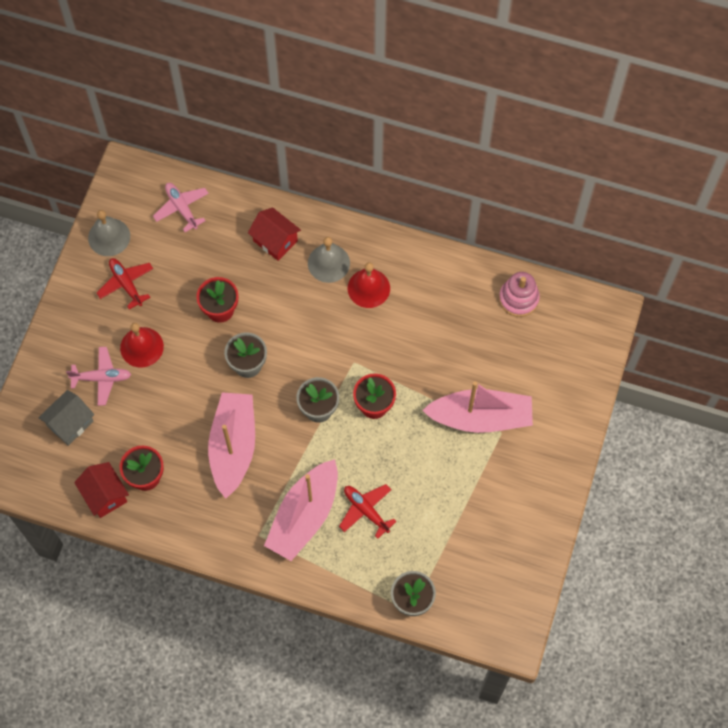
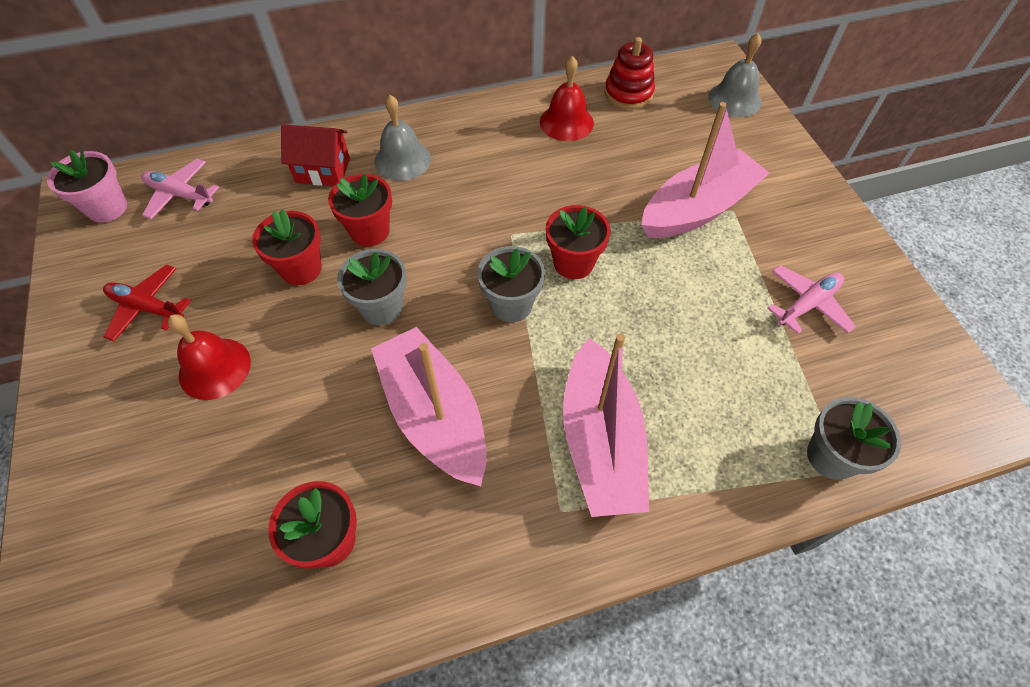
camera: 35 degrees left, 10 degrees down
(70, 423) = (152, 539): grey house -> none
(102, 378) = (173, 442): pink plane -> pink plane (807, 305)
(105, 495) = (276, 615): red house -> none
(109, 237) = (92, 269): grey bell -> grey bell (734, 99)
(136, 193) = (107, 208): none -> pink flower pot
(274, 307) = (370, 231): none -> red flower pot
(366, 510) = (670, 383): red plane -> none
(368, 288) = (467, 159): red bell -> red bell (566, 122)
(518, 299) = (628, 94): pink stacking toy -> red stacking toy

